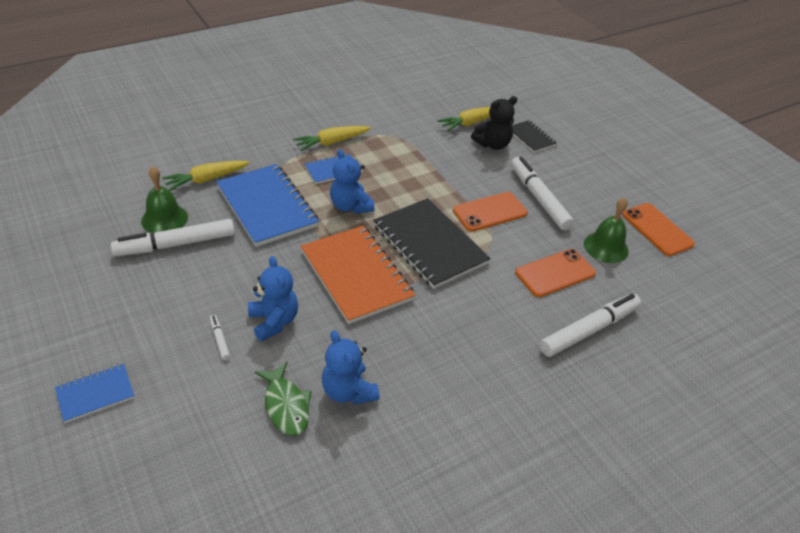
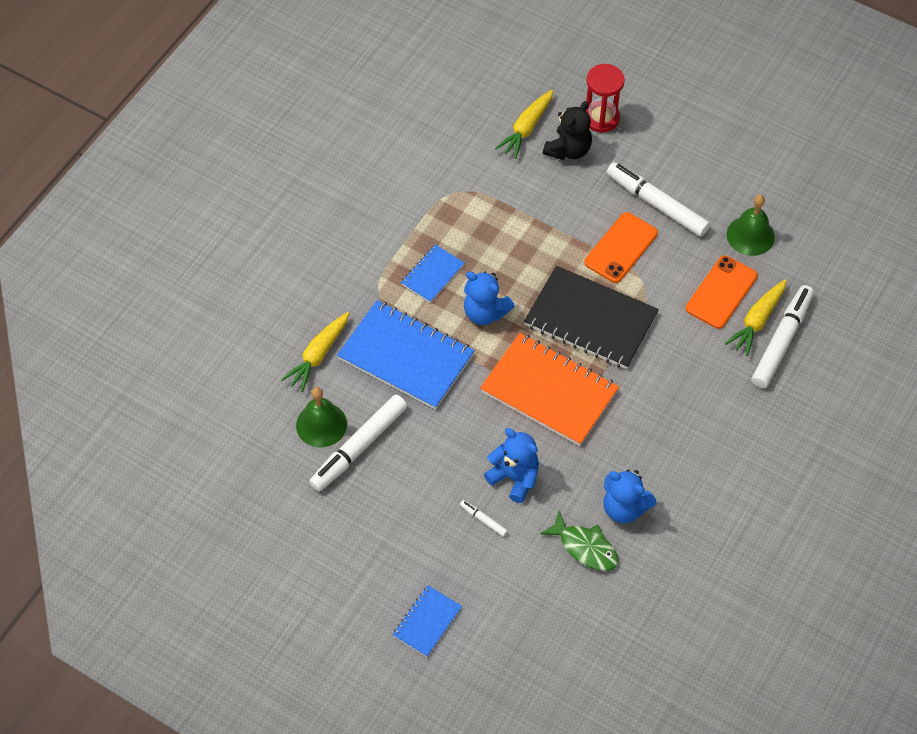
camera: 25 degrees left, 15 degrees up
(331, 142) = (403, 236): yellow carrot -> yellow carrot (757, 321)
(530, 137) = (601, 118): black notebook -> red hourglass
(657, 229) = (786, 187): orange phone -> none

